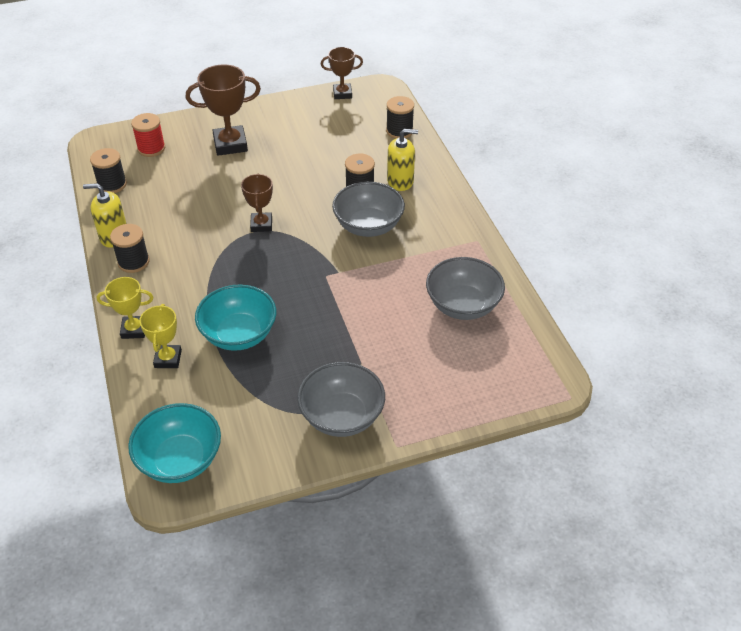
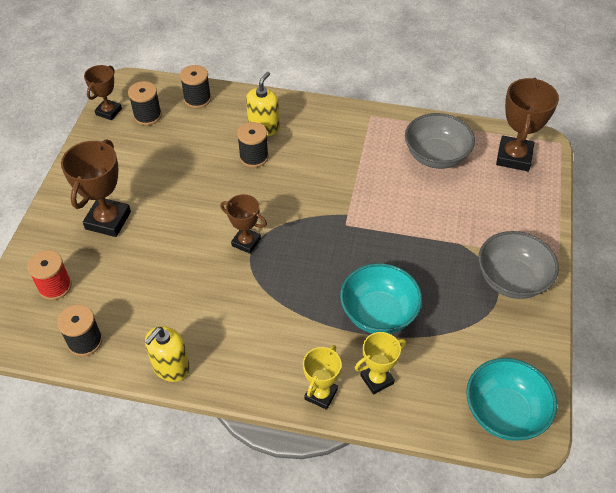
camera: 60 degrees left, 5 degrees up
(133, 262) = (223, 362): black spool -> black spool (147, 116)
(168, 359) = (377, 379): yellow trophy -> yellow trophy turned 60 degrees counterclockwise
(368, 226) = (304, 171): grey bowl -> none
(514, 365) = (514, 157): none -> brown trophy

